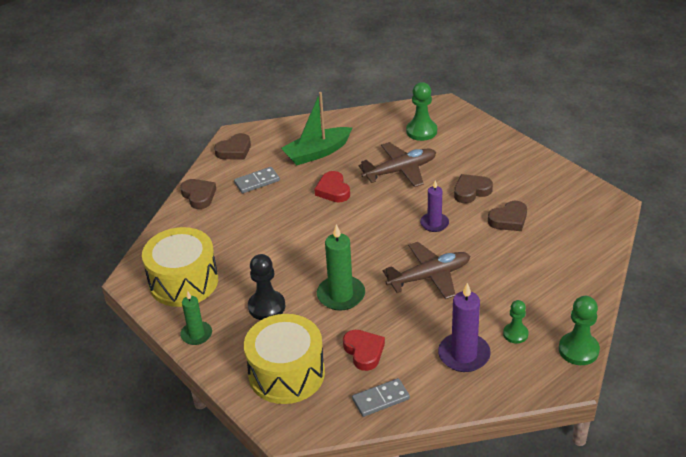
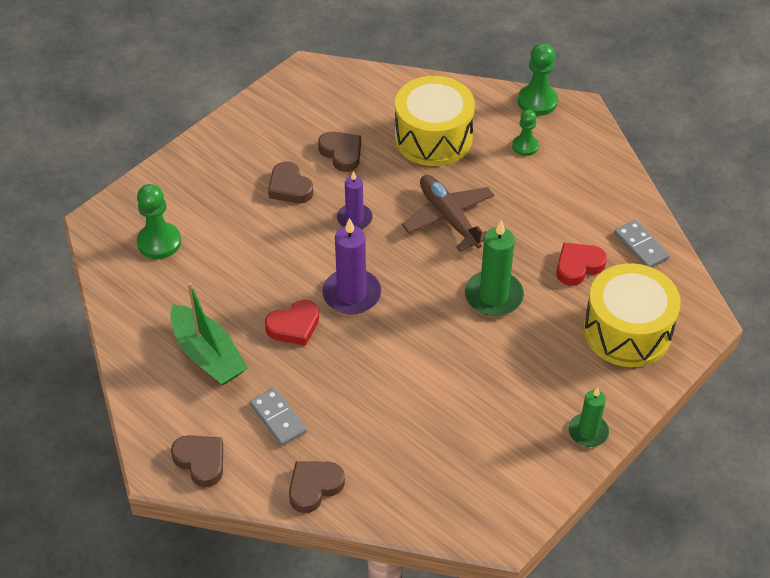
camera: 100 degrees left, 10 degrees up
(183, 282) = (497, 467): yellow drum -> yellow drum (433, 138)
(266, 306) = (526, 366): black pawn -> none
(400, 170) = (249, 258): brown plane -> none
(464, 355) = (563, 184): purple candle -> purple candle (351, 294)

